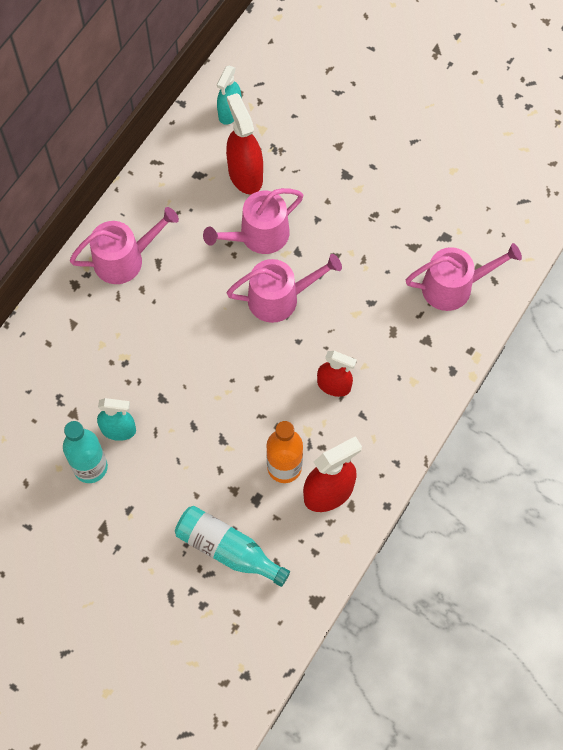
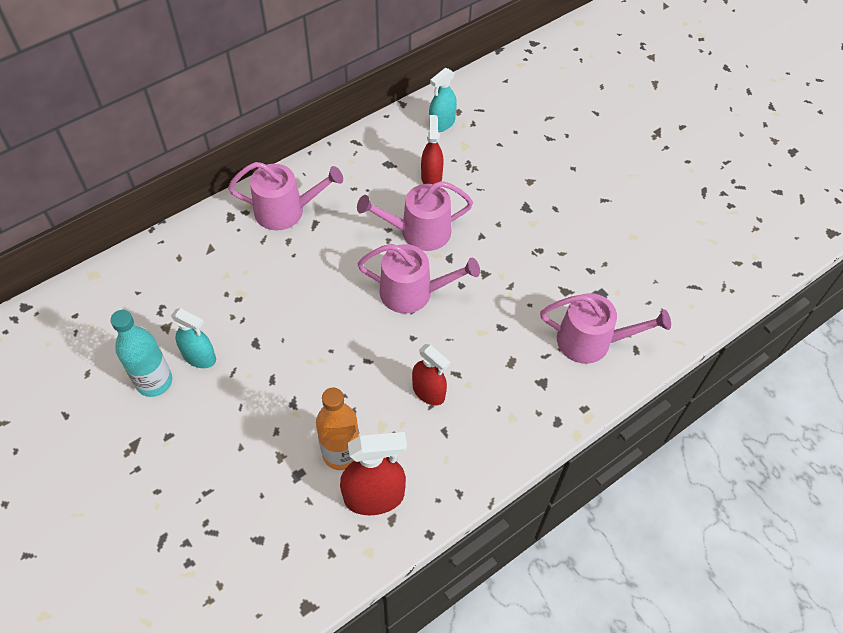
camera: 20 degrees right, 10 degrees down
(228, 550) = (243, 515): turquoise bottle -> none
(245, 175) = (431, 177): red spray bottle -> red spray bottle, size x0.66

